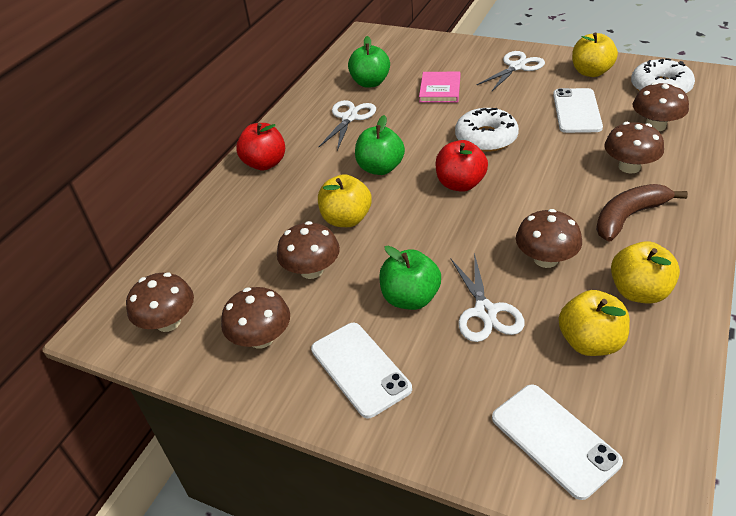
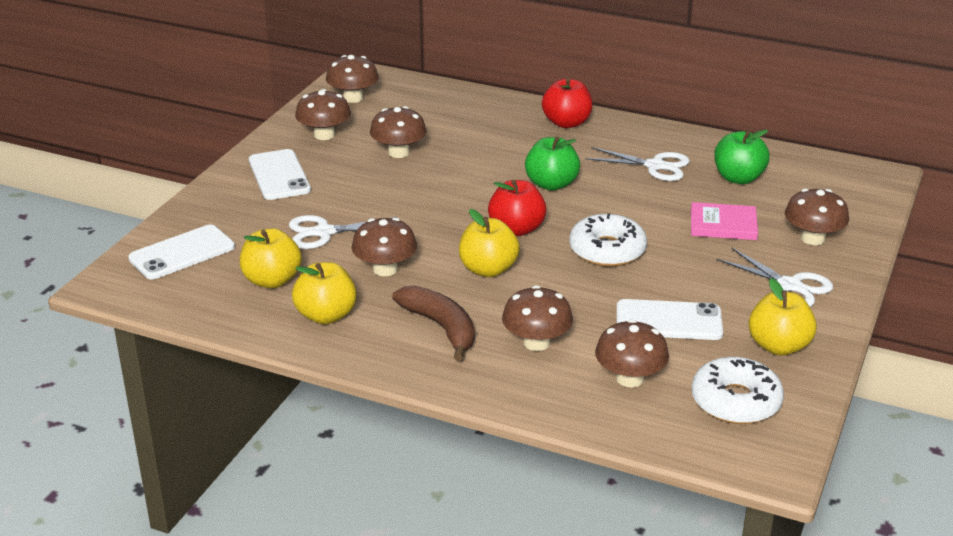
camera: 85 degrees right, 10 degrees down
(346, 219) = (467, 167): yellow apple -> yellow apple (488, 269)
(360, 369) = (279, 175): white phone -> white phone turned 75 degrees counterclockwise
(410, 298) = (351, 197): green apple -> none
(454, 58) = (813, 238): none -> brown mushroom

